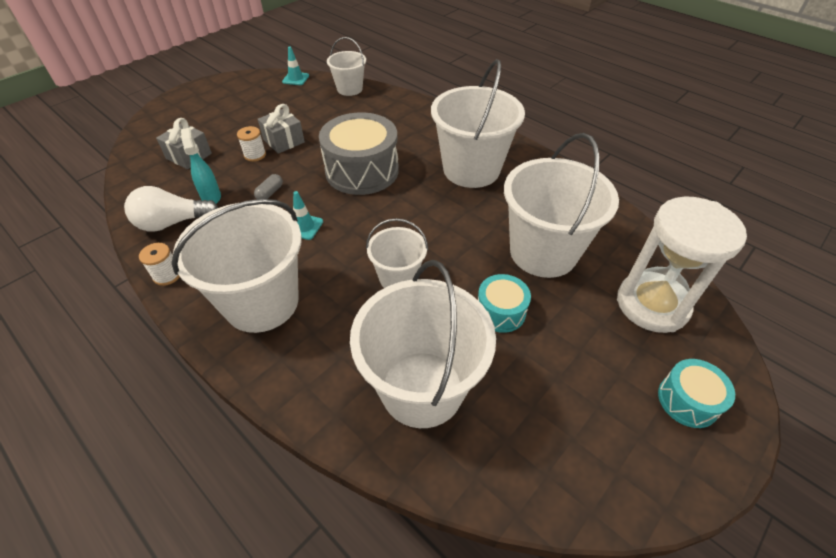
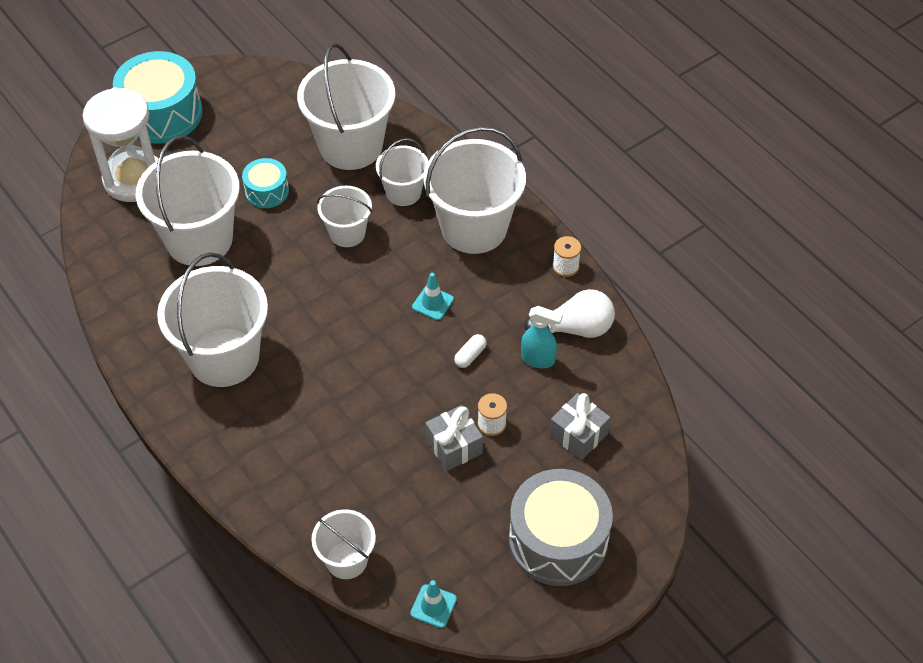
camera: 170 degrees left, 5 degrees up
(211, 197) = (538, 359): turquoise spray bottle -> turquoise spray bottle turned 60 degrees counterclockwise
(270, 193) = (470, 355): grey capsule -> white capsule
(344, 333) = (403, 192): none -> white bucket
(362, 171) = (357, 375): grey drum -> grey drum (558, 540)
(687, 400) = (162, 113): turquoise drum -> turquoise drum, size x1.91

